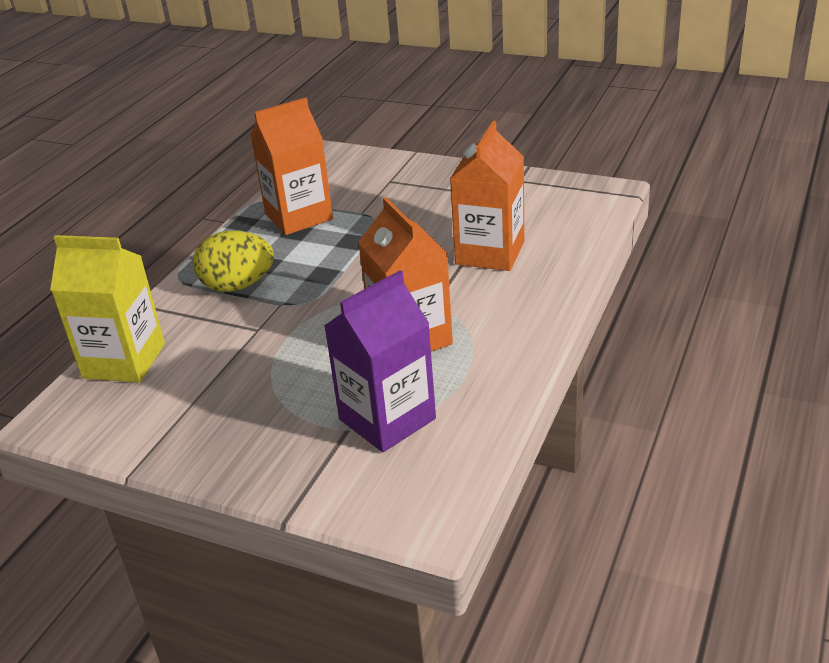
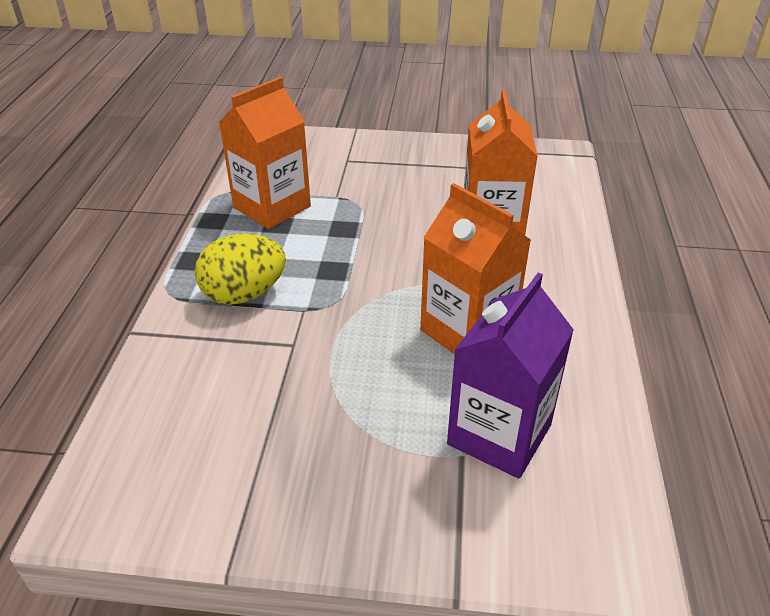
camera: 20 degrees left, 5 degrees up
(124, 361) = (150, 409): yellow carton -> none

